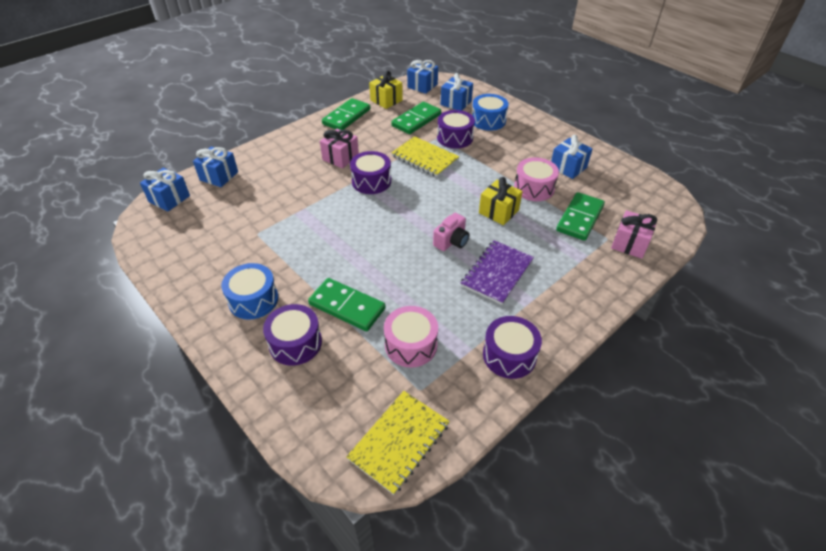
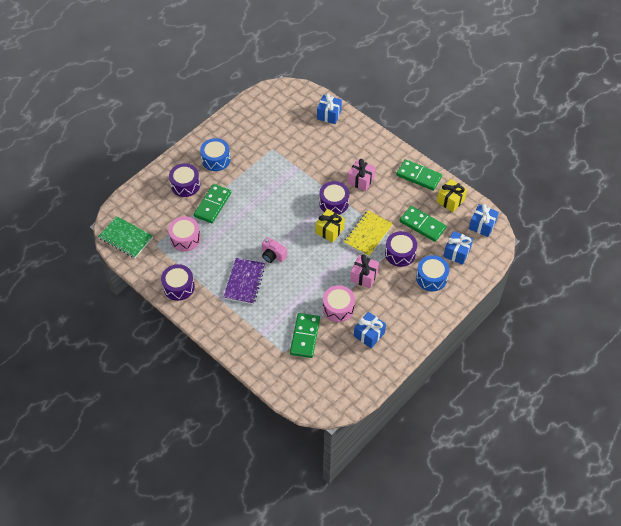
camera: 85 degrees right, 10 degrees up
(169, 199) = (301, 96): blue gift -> none
(399, 441) = (126, 238): yellow notebook -> green notebook
(497, 273) = (244, 282): purple notebook -> purple notebook turned 75 degrees clockwise
(498, 211) = (307, 283): yellow gift -> yellow gift (329, 230)
(580, 218) = (305, 336): green domino -> green domino turned 75 degrees clockwise
(630, 244) = (279, 366): pink gift -> pink gift (364, 276)

